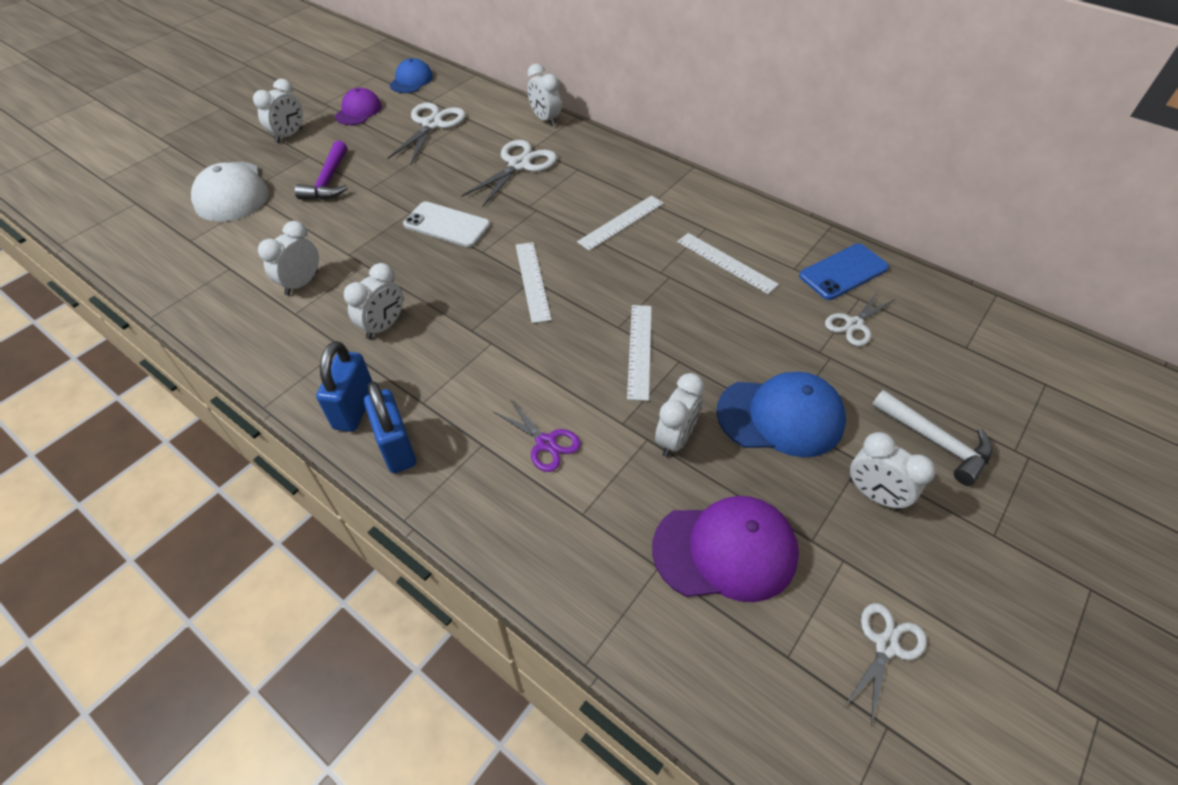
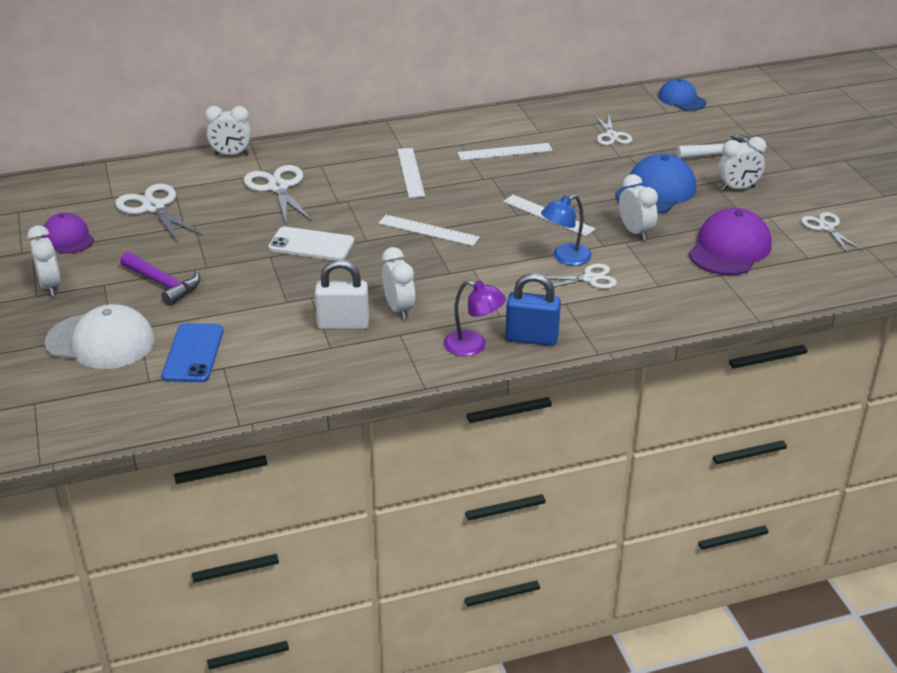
camera: 55 degrees left, 15 degrees down
(302, 283) = (295, 334): white clock -> none
(335, 304) = (343, 324): none -> white padlock
(354, 408) = (473, 346): blue padlock -> purple lamp
(411, 80) = (60, 195): blue cap -> blue cap (681, 99)
(447, 225) = (311, 245): white phone -> white phone turned 45 degrees clockwise
(546, 443) = (590, 279): purple scissors -> white scissors
(570, 402) = (565, 257): none -> blue lamp
(843, 272) = (564, 118): blue phone -> blue phone (193, 353)

